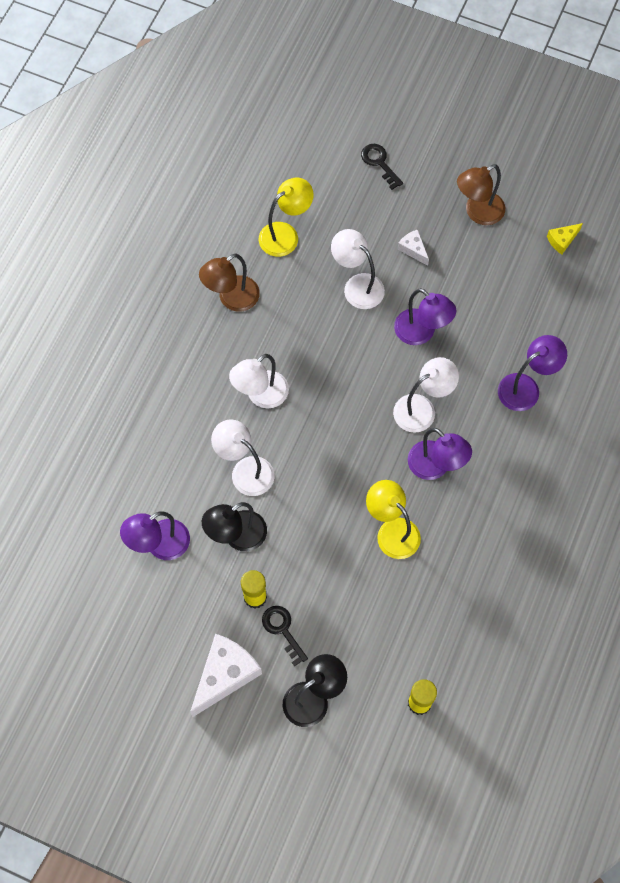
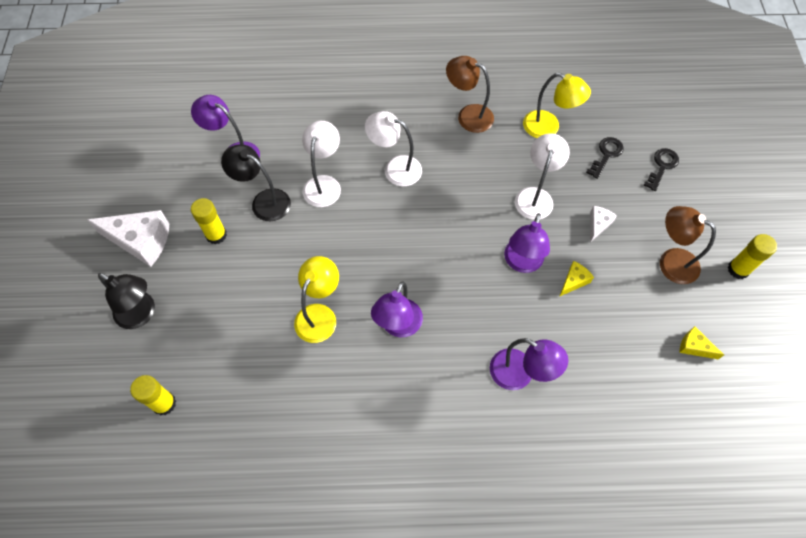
camera: 65 degrees right, 5 degrees down
(282, 630) = (194, 267): black key -> black key (606, 155)
(422, 409) = (449, 293): white lamp -> none
(459, 299) = (574, 281): none -> yellow cheese
(510, 165) = (738, 269): none -> yellow glue stick

